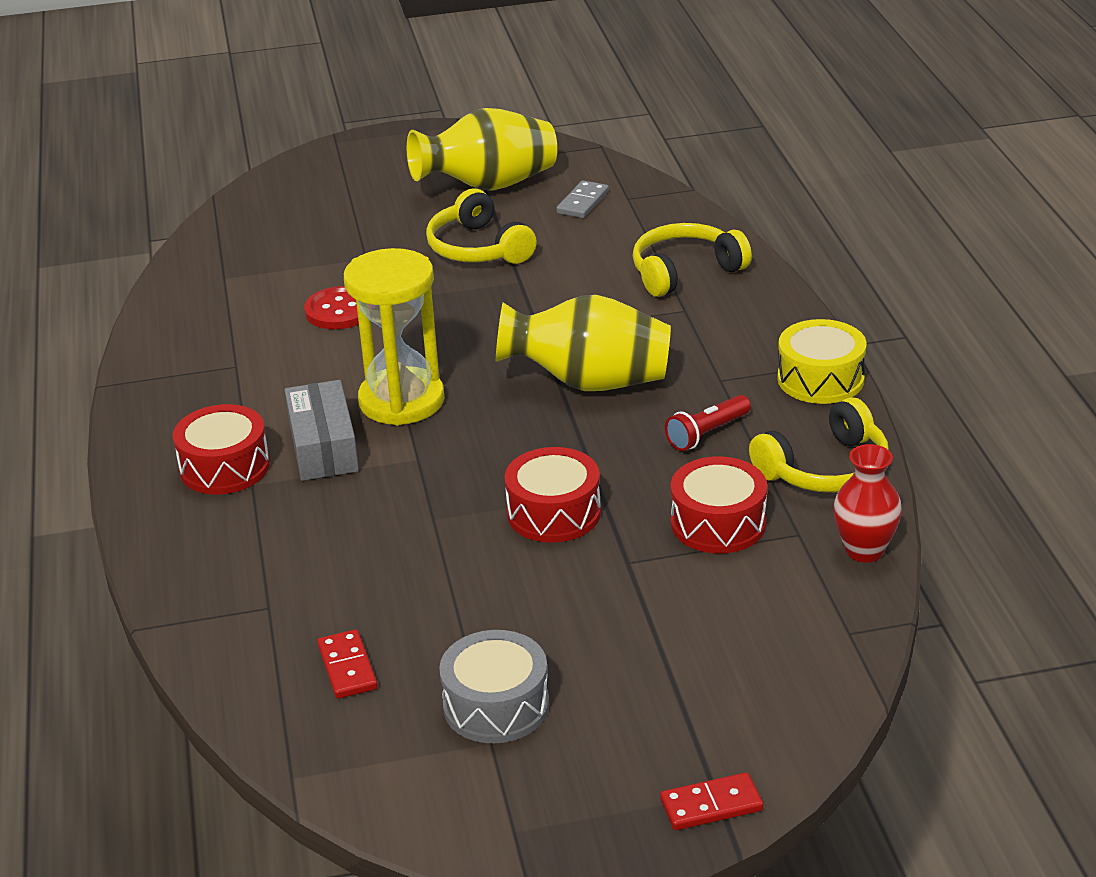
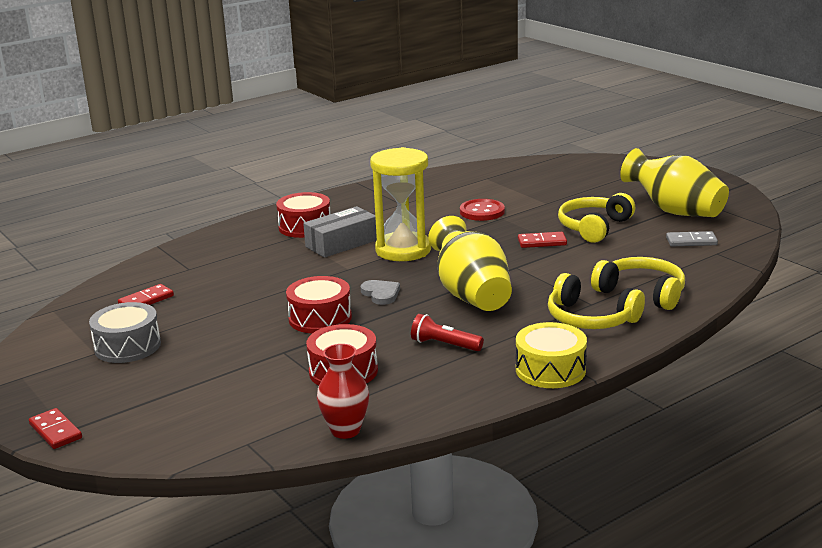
camera: 65 degrees right, 10 degrees down
(485, 294) = (542, 242): none -> red domino
(524, 449) = (381, 294): none -> grey heart
(825, 469) = (435, 395): yellow headphones -> yellow headphones (590, 319)

